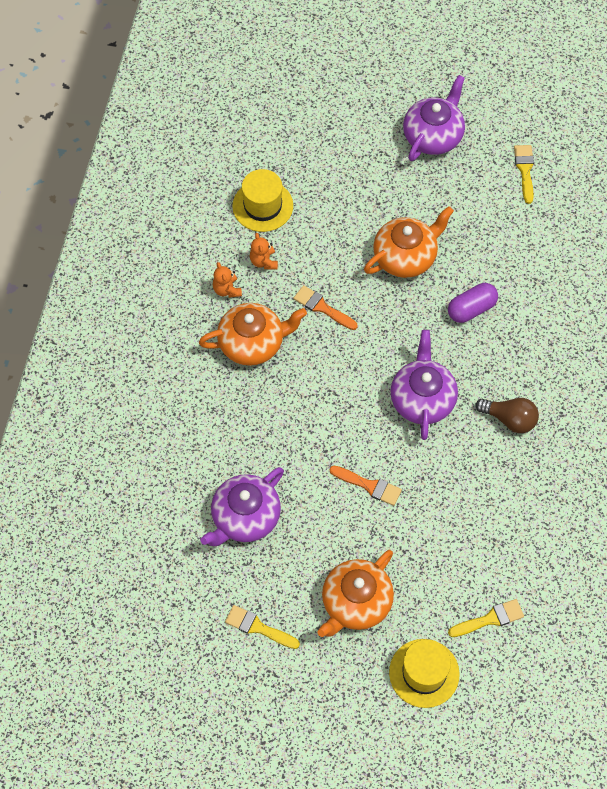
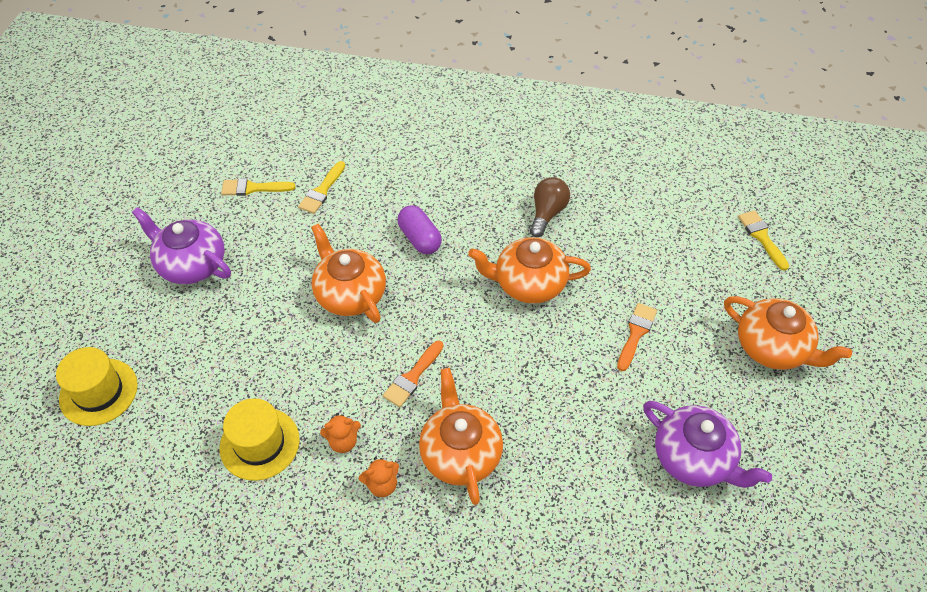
camera: 90 degrees left, 10 degrees down
(258, 627) = (825, 442): yellow brush -> yellow brush (322, 191)
(422, 399) = (528, 283): purple teapot -> orange teapot
(424, 673) = (831, 290): yellow hat -> yellow hat (98, 392)

